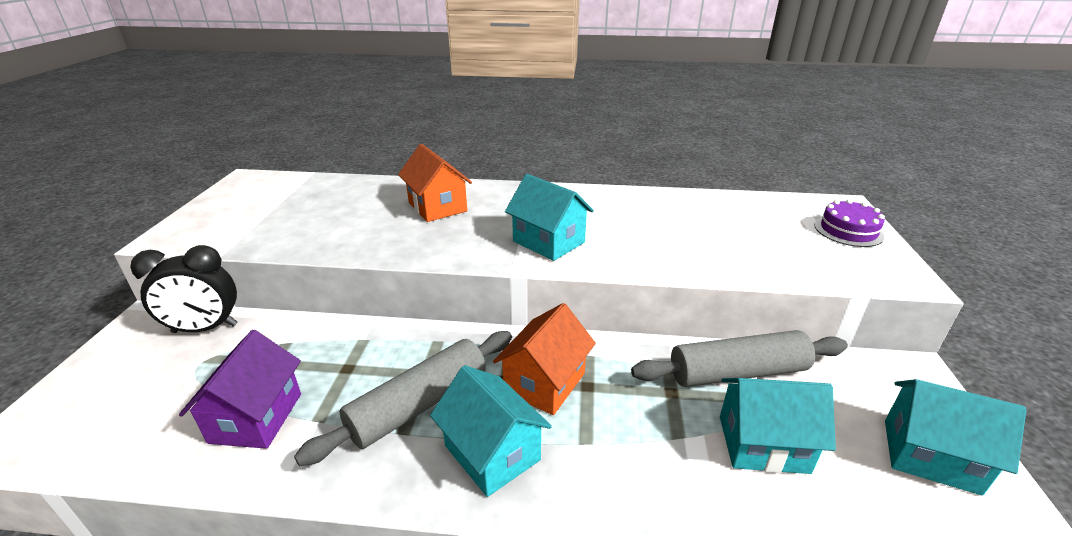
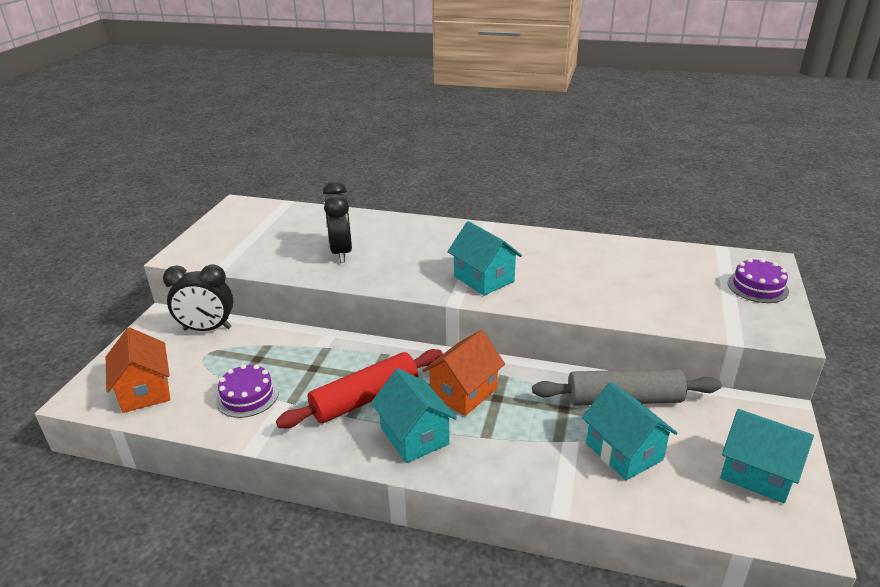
camera: 10 degrees right, 0 degrees up
(256, 417) = (247, 396): purple house -> purple cake
(373, 223) = (341, 252): none -> black clock
(419, 405) = (365, 399): grey rolling pin -> red rolling pin
(437, 207) = (395, 241): orange house -> orange house (145, 391)
(763, 444) = (624, 452): turquoise house -> turquoise house turned 45 degrees clockwise

